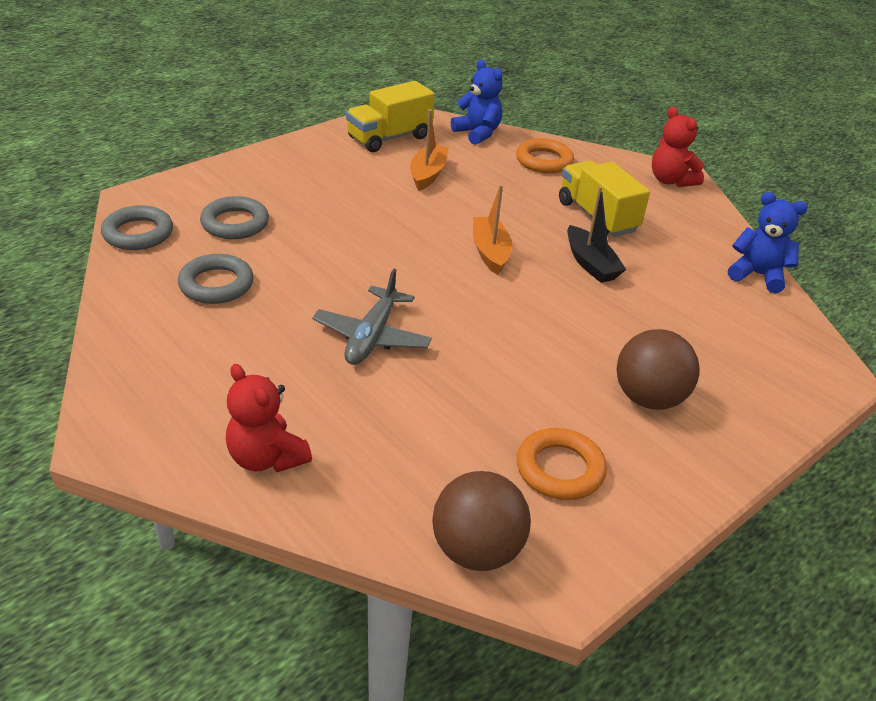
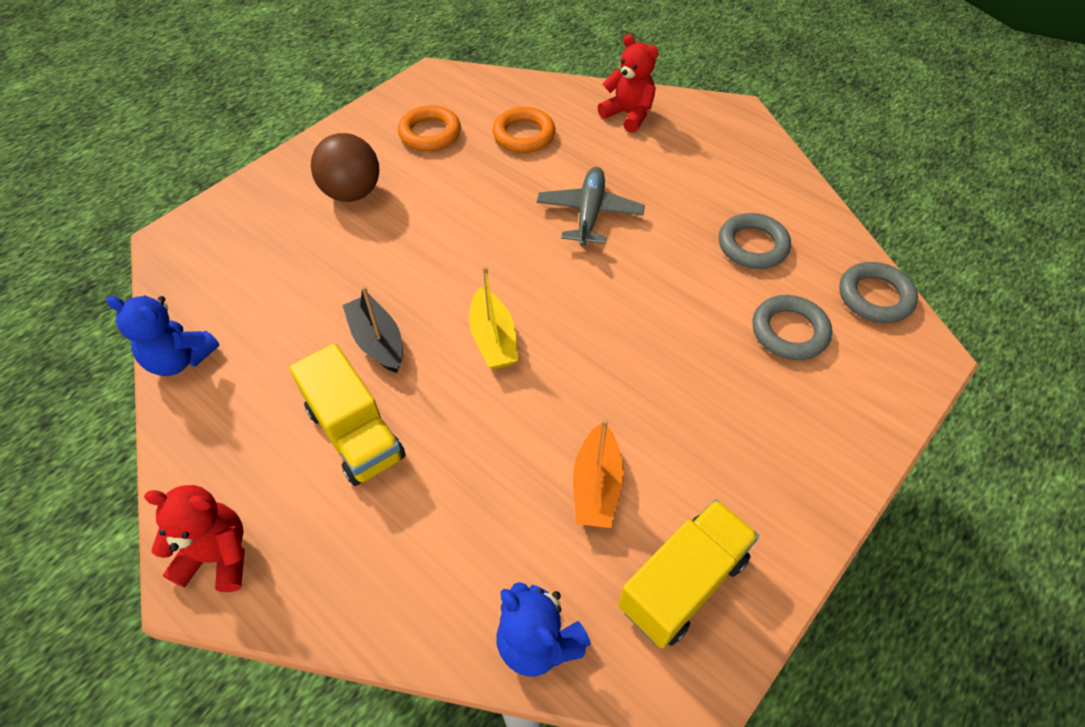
camera: 175 degrees right, 15 degrees up
(476, 550) = (483, 85): brown ball -> none
(490, 252) = (493, 339): orange boat -> yellow boat
(544, 161) = (421, 569): orange ring -> orange ring (524, 135)
(671, 180) = (218, 556): red teddy bear -> red teddy bear turned 45 degrees counterclockwise

